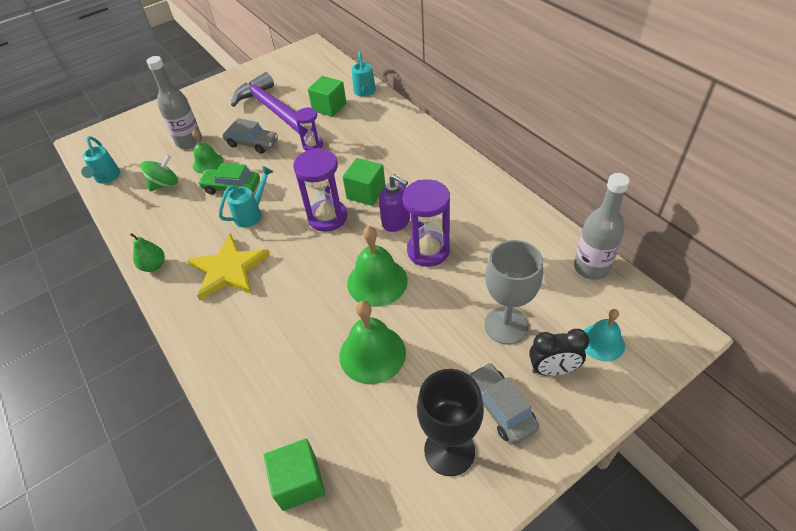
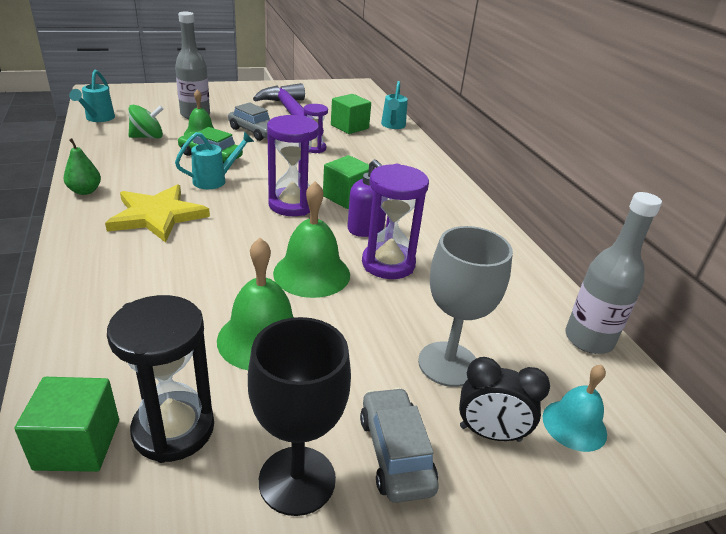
camera: 10 degrees right, 15 degrees down
(353, 447) = (173, 429): none -> black hourglass

